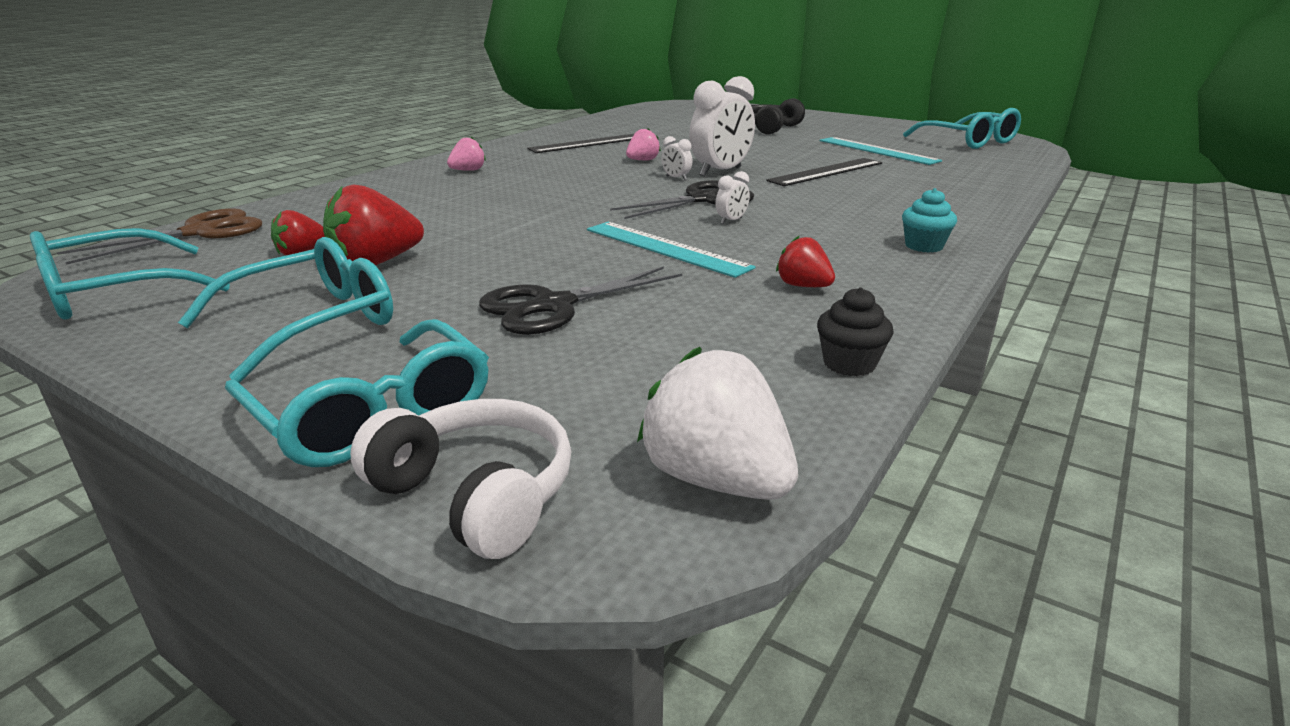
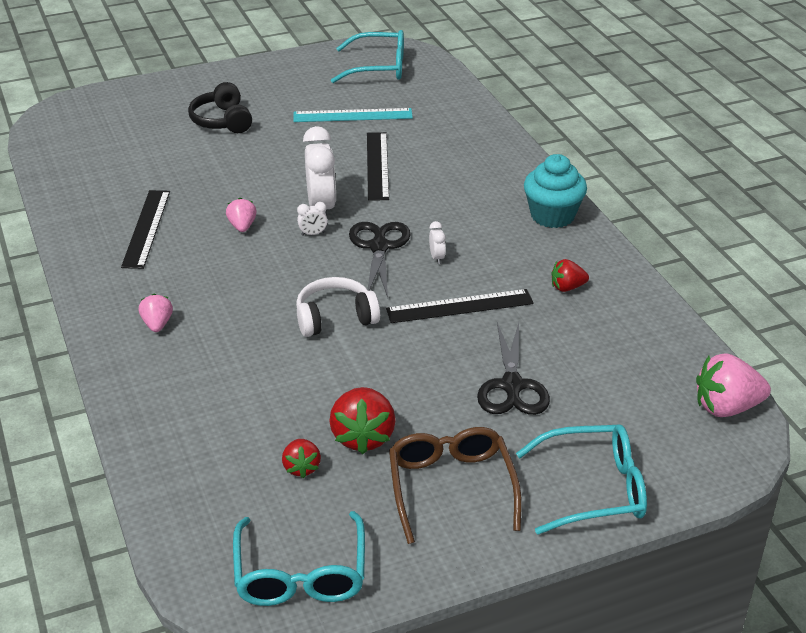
camera: 55 degrees left, 10 degrees up
(201, 232) = (183, 514): brown scissors -> none
(311, 323) = (451, 488): turquoise glasses -> brown glasses
(475, 495) = (690, 476): white headphones -> white headphones (335, 318)
(666, 248) = (459, 306): turquoise ruler -> black ruler
(716, 479) = (726, 407): white strawberry -> pink strawberry
(849, 364) = (664, 323): black cupcake -> none
(924, 246) = (552, 216): turquoise cupcake -> turquoise cupcake, size x1.77

